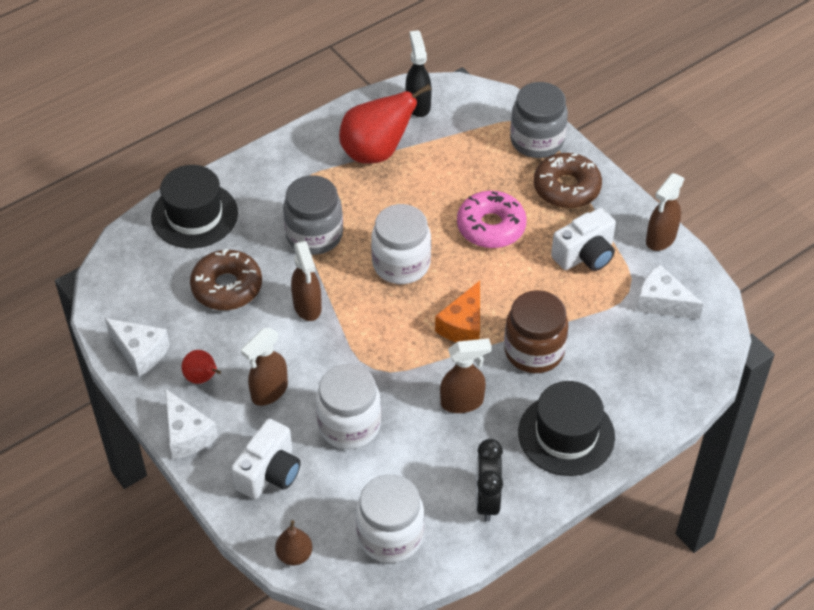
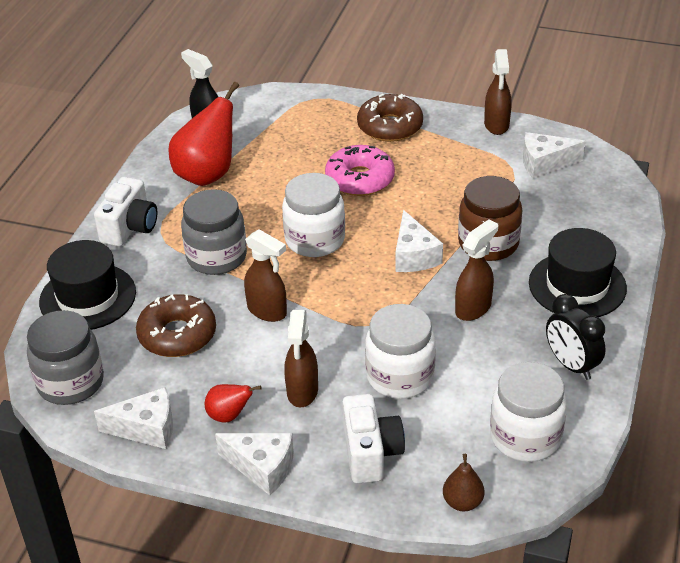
camera: 35 degrees left, 10 degrees down
(463, 325) = (414, 256): orange cheese -> white cheese
(537, 140) = (332, 107): grey jar -> grey jar (70, 383)
(585, 255) = (454, 162): white camera -> white camera (130, 228)

